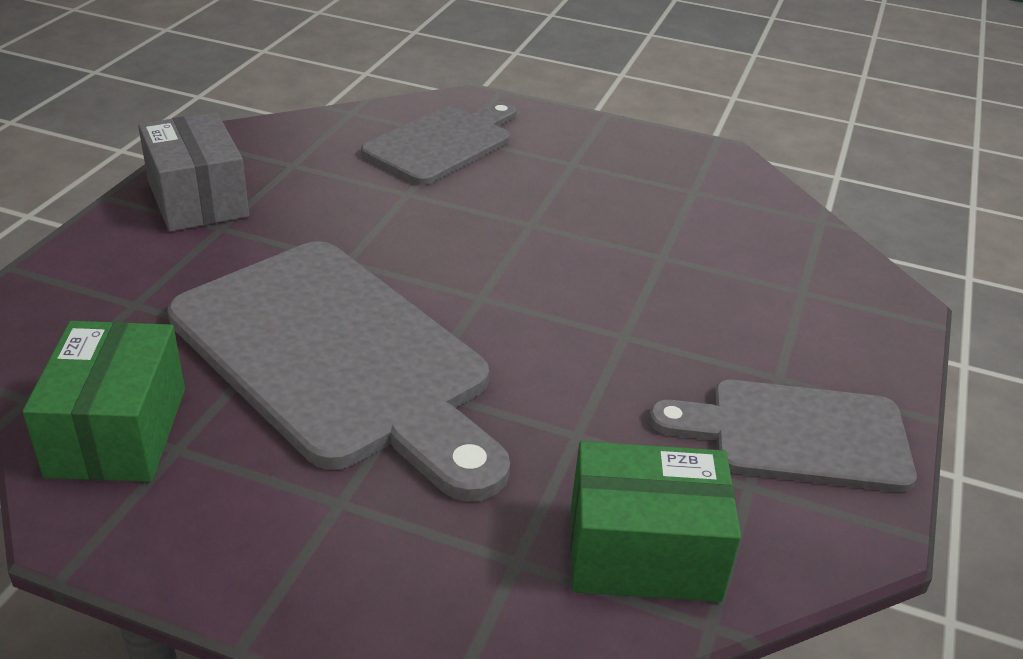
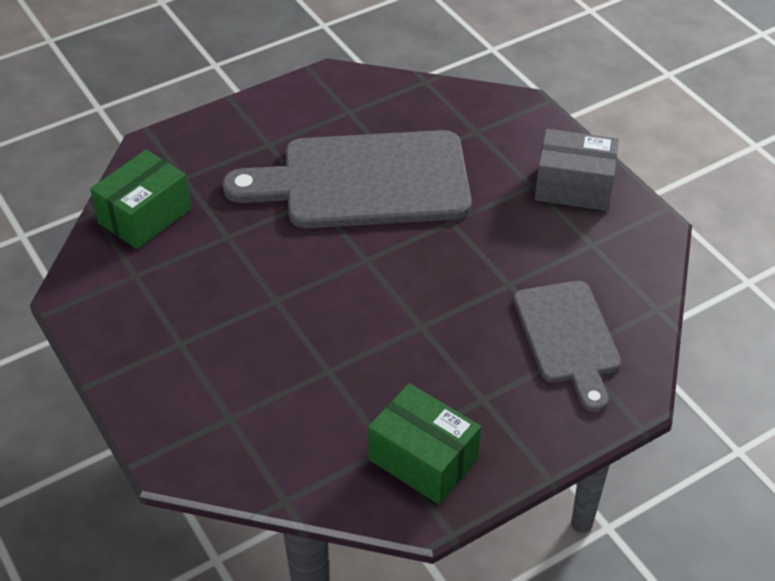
camera: 130 degrees right, 10 degrees up
(117, 432) = (377, 99): green box -> green box (423, 459)
(796, 435) = (140, 317): grey cutting board -> none

